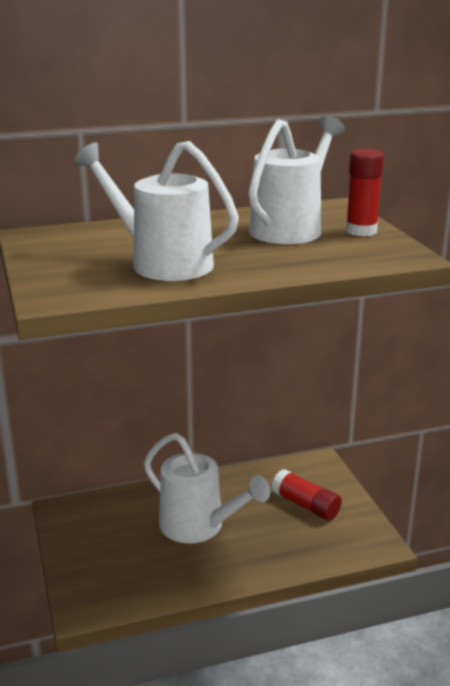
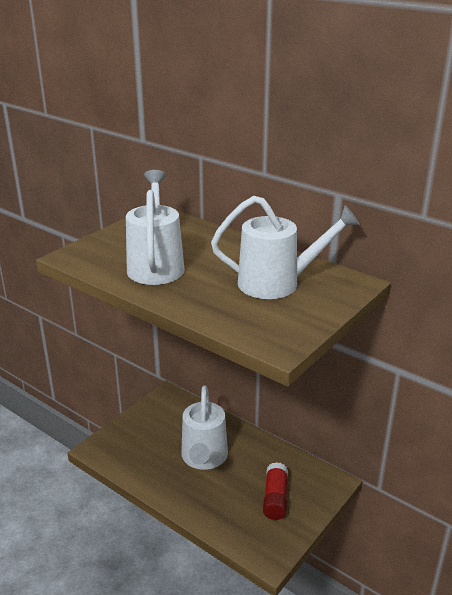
camera: 55 degrees right, 5 degrees up
(361, 231) = (310, 310): red glue stick -> none

